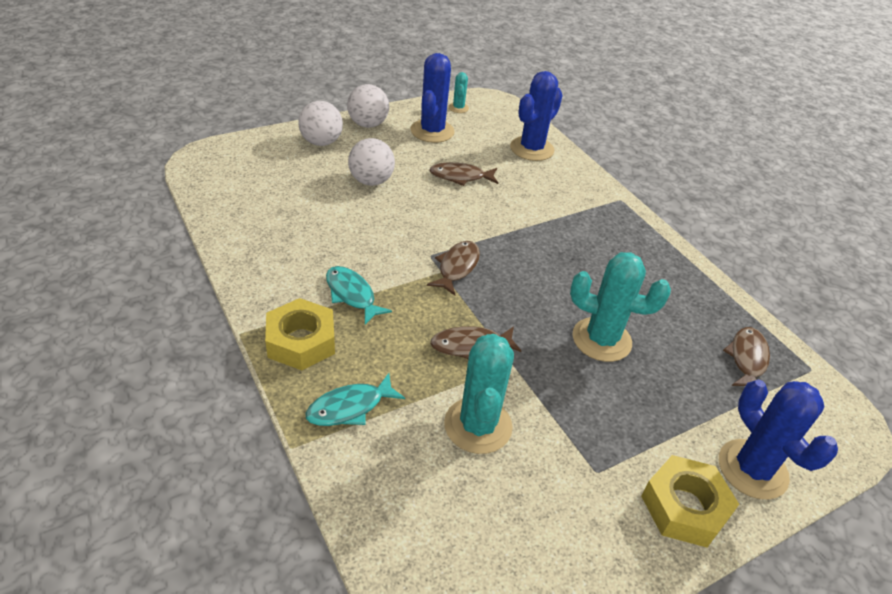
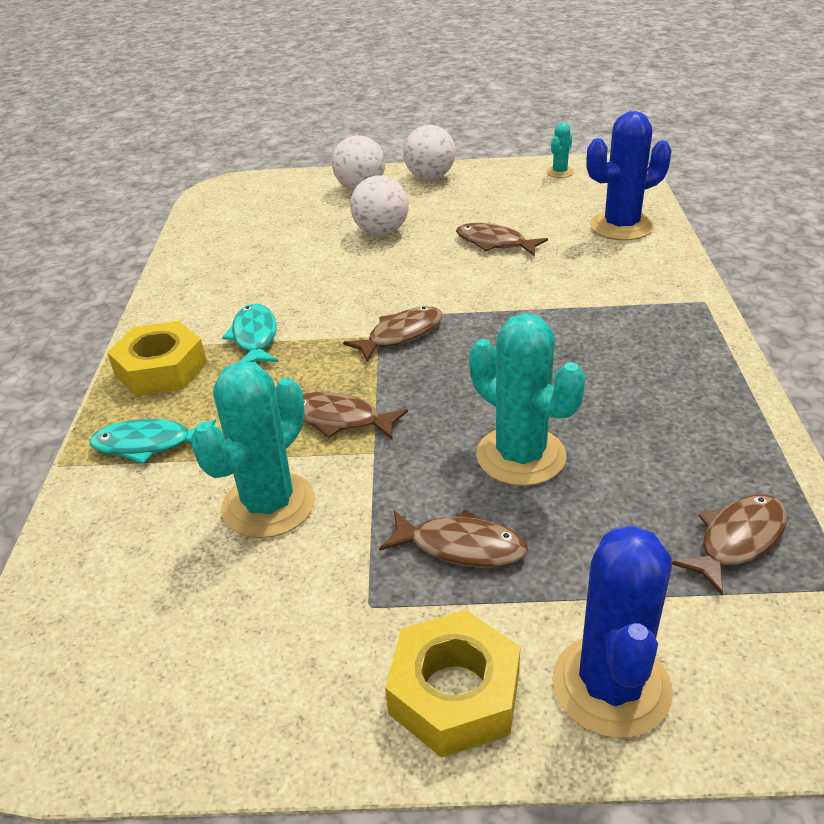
camera: 35 degrees right, 5 degrees down
(432, 131) = (503, 192): blue cactus -> none
(616, 413) = (461, 547): none -> brown fish

